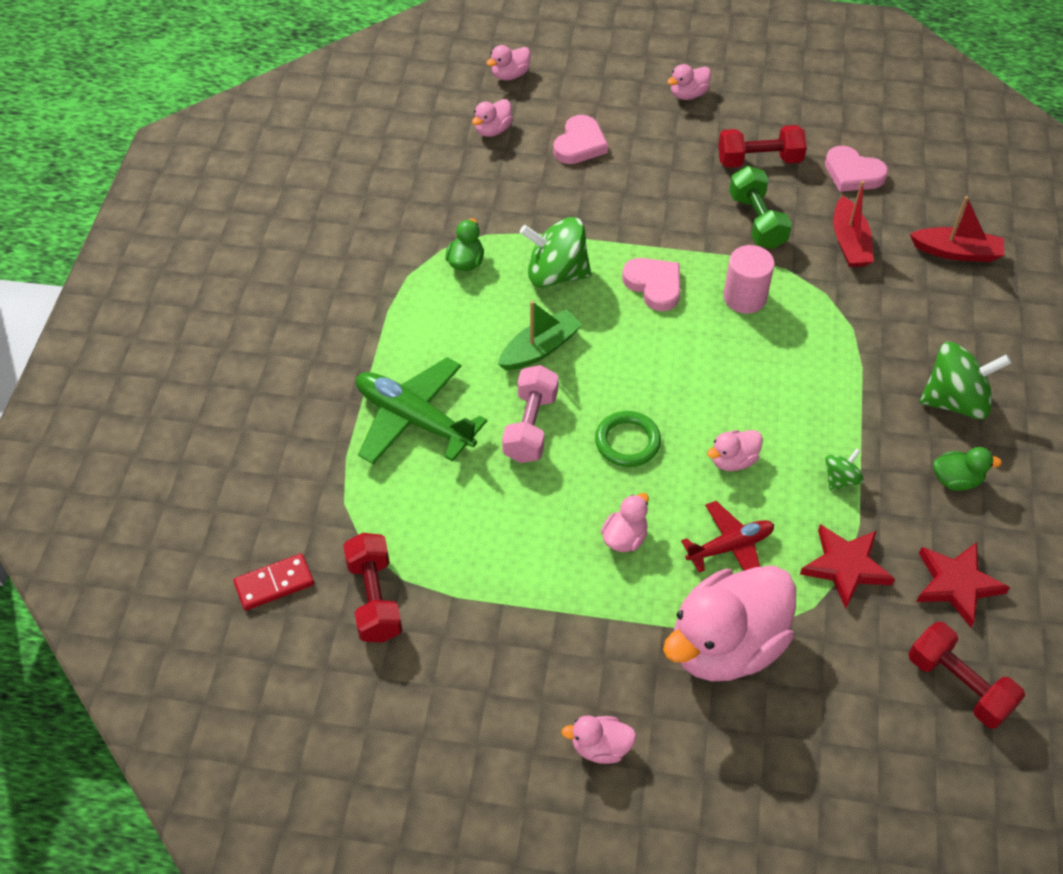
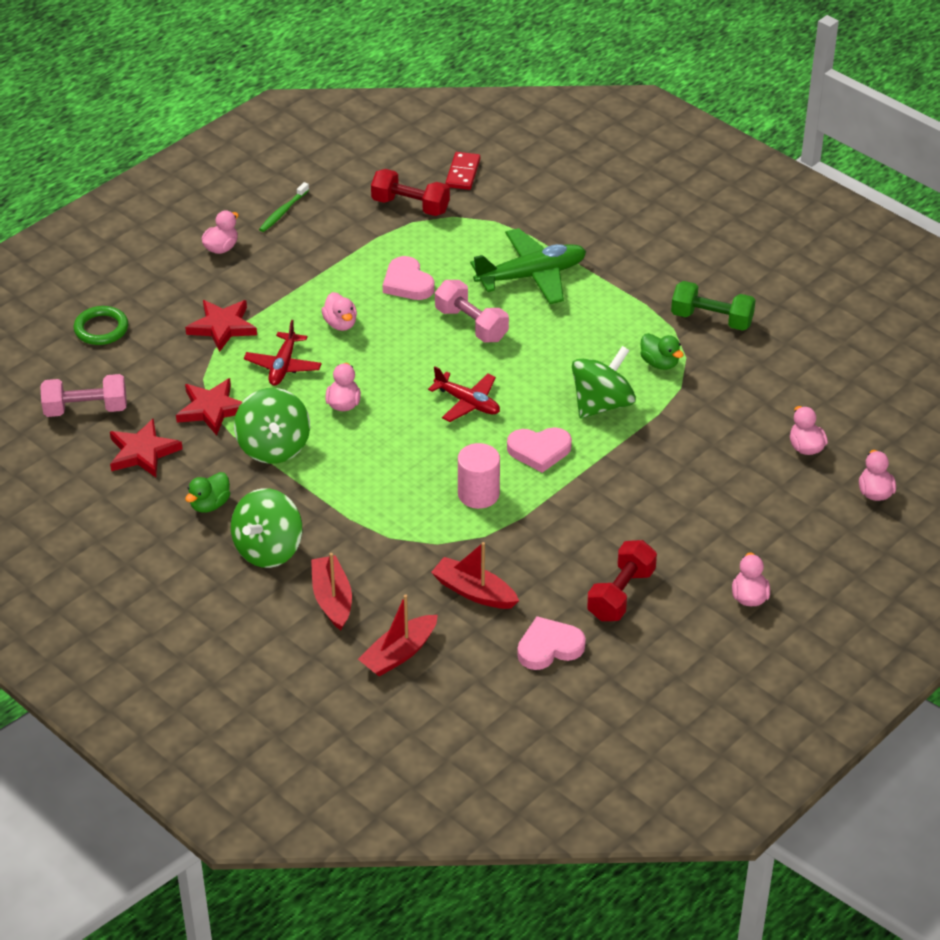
camera: 125 degrees right, 10 degrees down
(484, 727) = (283, 212): none -> green toothbrush
(540, 349) = (536, 361): green boat -> none
(579, 144) = (741, 491): pink heart -> pink heart (407, 283)
(627, 442) = (411, 362): green ring -> green ring (101, 329)
(642, 367) = (467, 403): none -> red plane
(726, 646) = (222, 327): pink duck -> red star
(757, 221) = (551, 549): green dumbbell -> green dumbbell (711, 319)
(840, 479) = (273, 447): green spinning top -> green spinning top, size x2.01
(955, 324) = (332, 599): none -> red boat
(959, 685) = (86, 409): red dumbbell -> pink dumbbell

